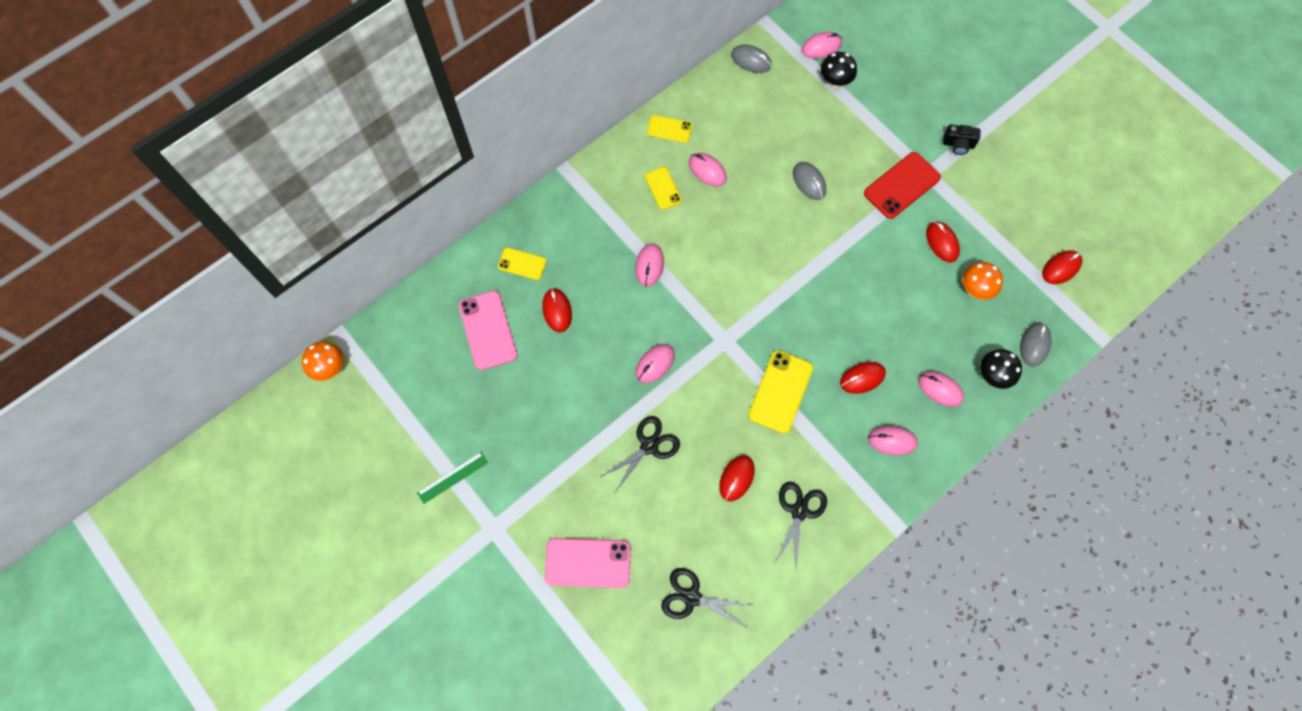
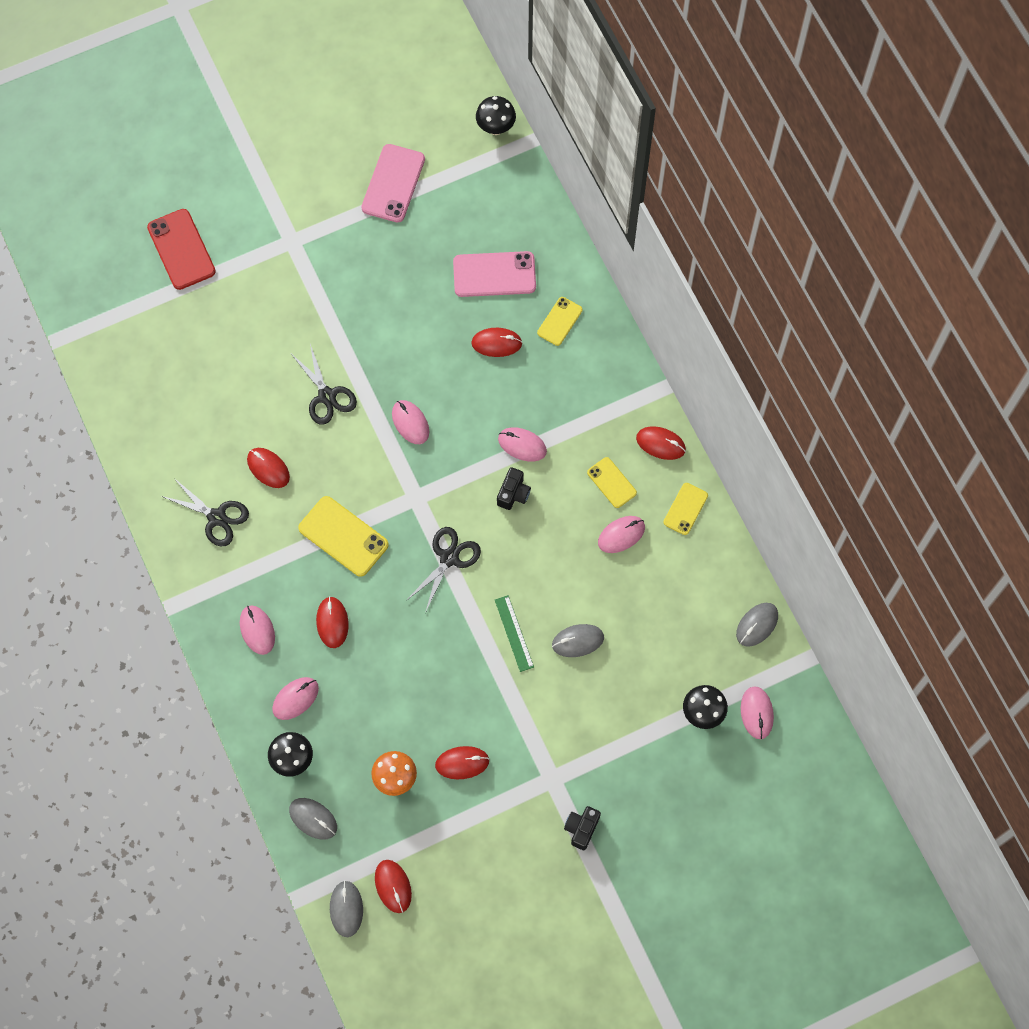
camera: 105 degrees right, 0 degrees up
(330, 368) = (496, 128): orange mushroom -> black mushroom
(452, 477) = (352, 215): green ruler -> green ruler (514, 633)
(588, 562) = (232, 315): pink phone -> pink phone (393, 183)
(617, 159) = (660, 444): none -> red mouse
(663, 188) = (611, 482): yellow phone -> yellow phone turned 60 degrees clockwise
(692, 597) = (170, 397): black scissors -> black scissors (449, 558)
(696, 261) = (513, 493): none -> black camera
(892, 441) = (257, 630): pink mouse -> pink mouse turned 45 degrees counterclockwise
(902, 185) = (545, 743): red phone -> red phone (181, 249)
(1094, 298) = (346, 909): none -> grey mouse

